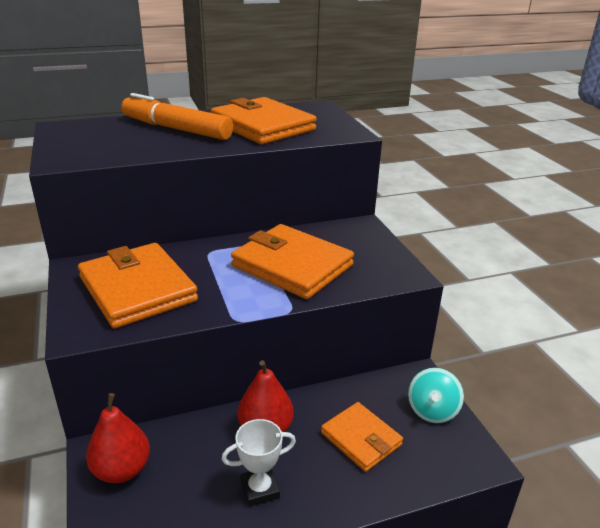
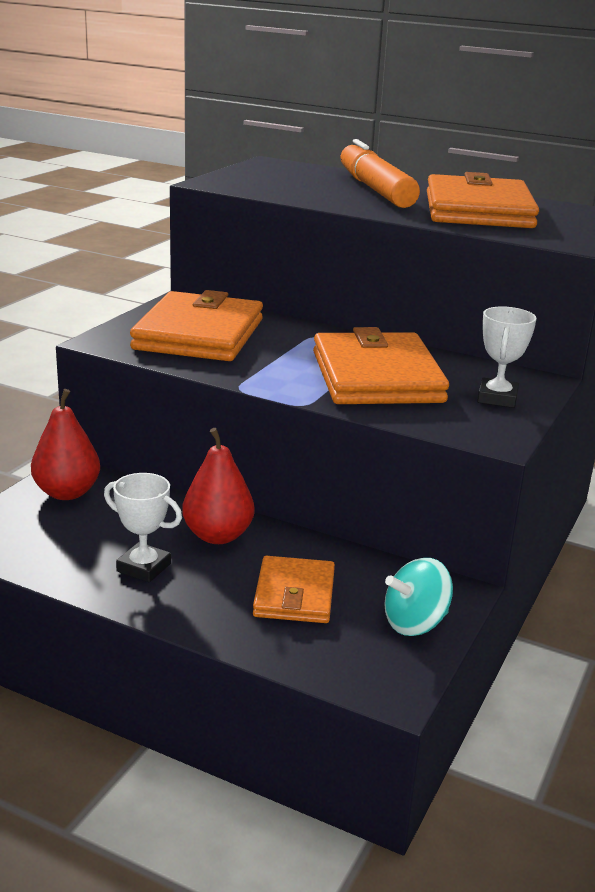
camera: 45 degrees right, 5 degrees down
(366, 248) = (497, 398): none -> white trophy

